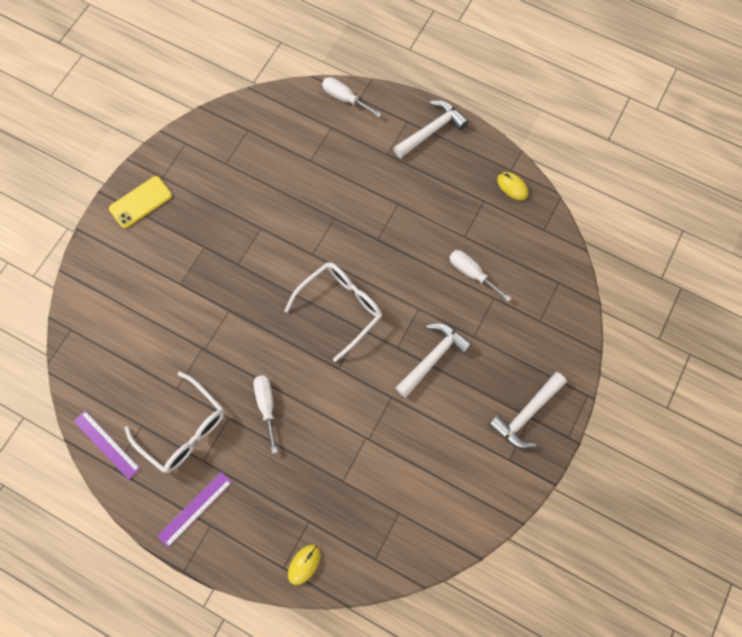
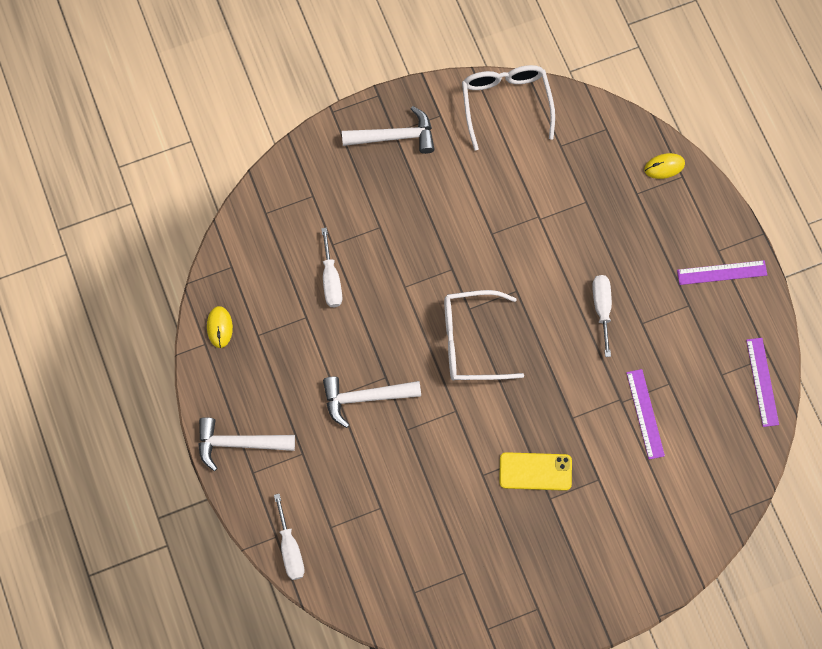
camera: 140 degrees left, 0 degrees up
(140, 202) = (577, 597): yellow phone -> yellow phone (535, 471)
(179, 353) = (645, 414): none -> purple ruler
(183, 429) = (687, 344): white glasses -> white glasses (506, 104)
(266, 405) = (602, 308): white screwdriver -> white screwdriver turned 150 degrees clockwise
(433, 357) = (429, 237): white hammer -> white hammer (365, 398)

